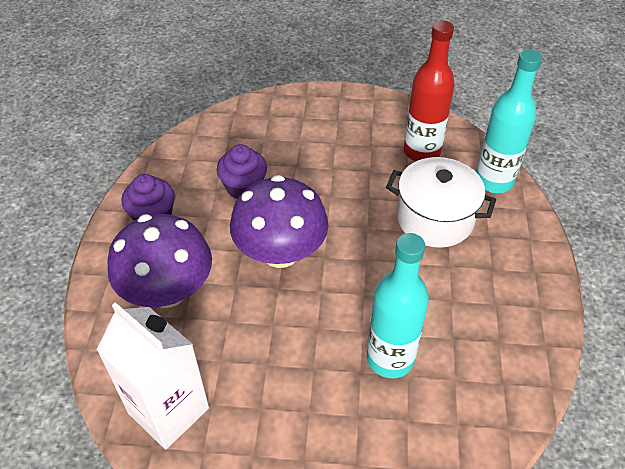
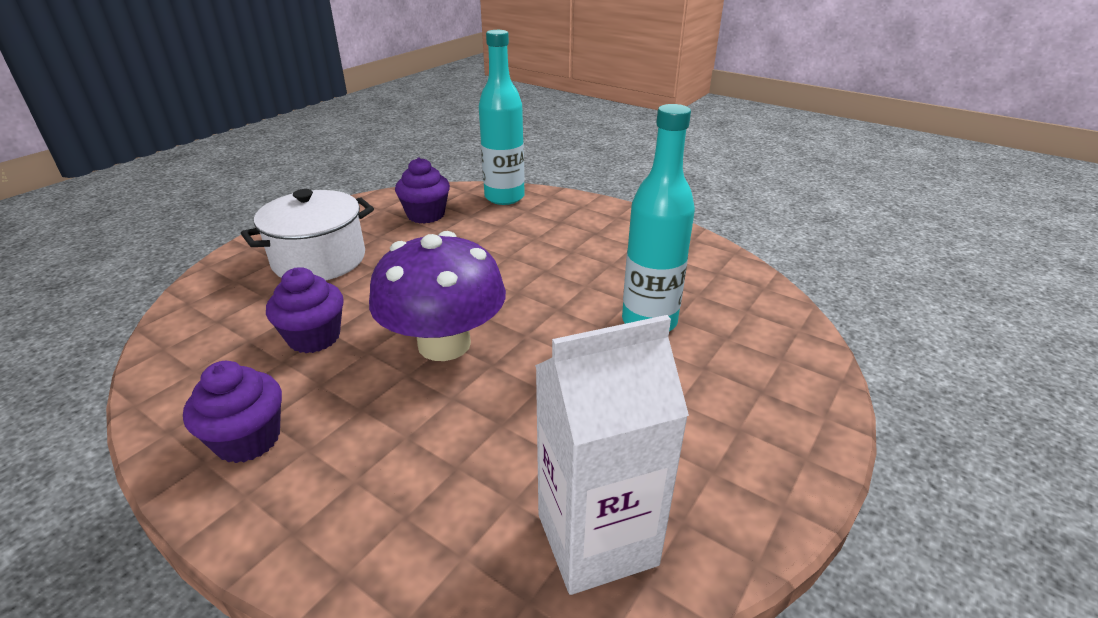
camera: 60 degrees left, 15 degrees down
(168, 291) = (394, 468): purple mushroom -> none
(421, 152) = (426, 215): red bottle -> purple cupcake
(435, 219) = (511, 238): white pot -> white pot (319, 260)

